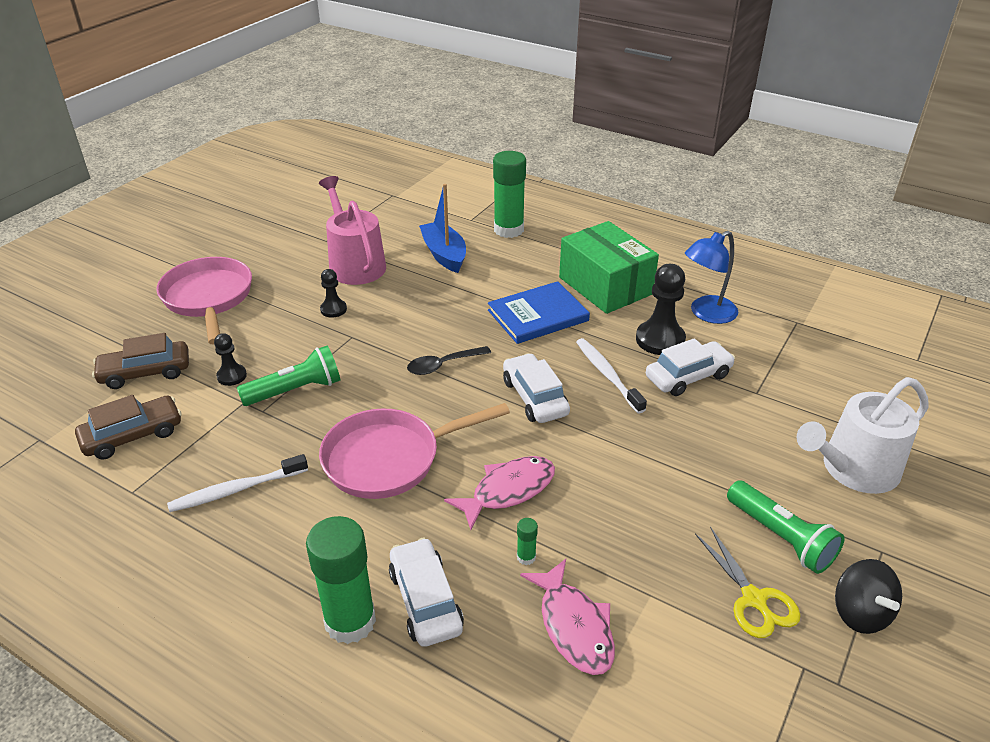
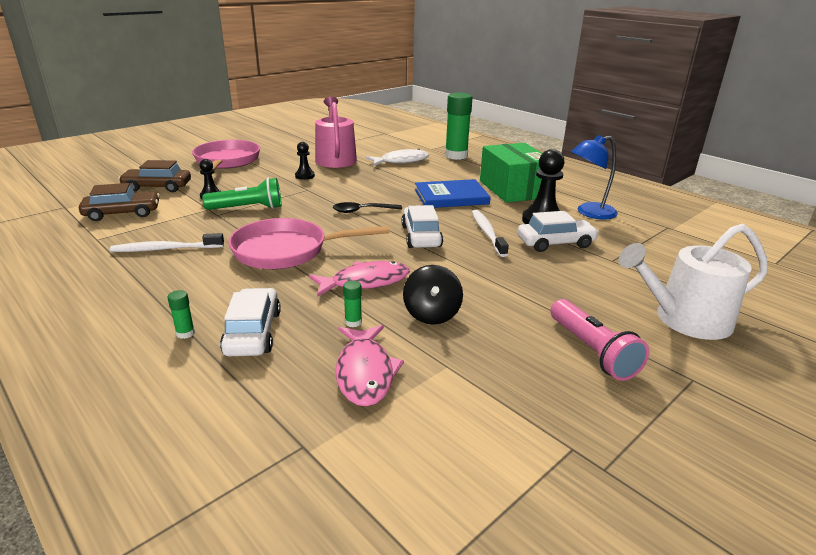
camera: 15 degrees right, 10 degrees down
(350, 621) = (185, 333): green glue stick -> green glue stick, size x0.40
(444, 254) = (401, 161): blue boat -> white fish
(754, 599) = (544, 388): yellow scissors -> none
(780, 537) = (592, 351): green flashlight -> pink flashlight
(860, 613) = (651, 419): black spinning top -> black spinning top (432, 314)

